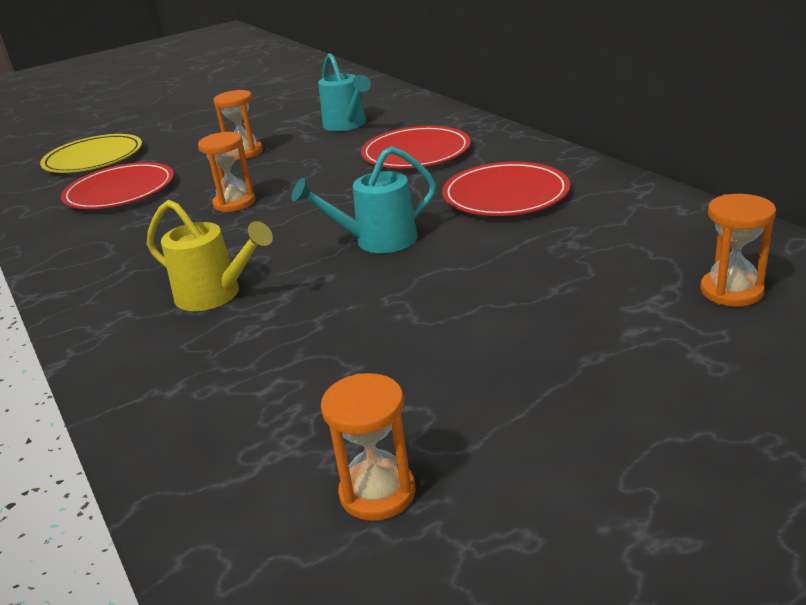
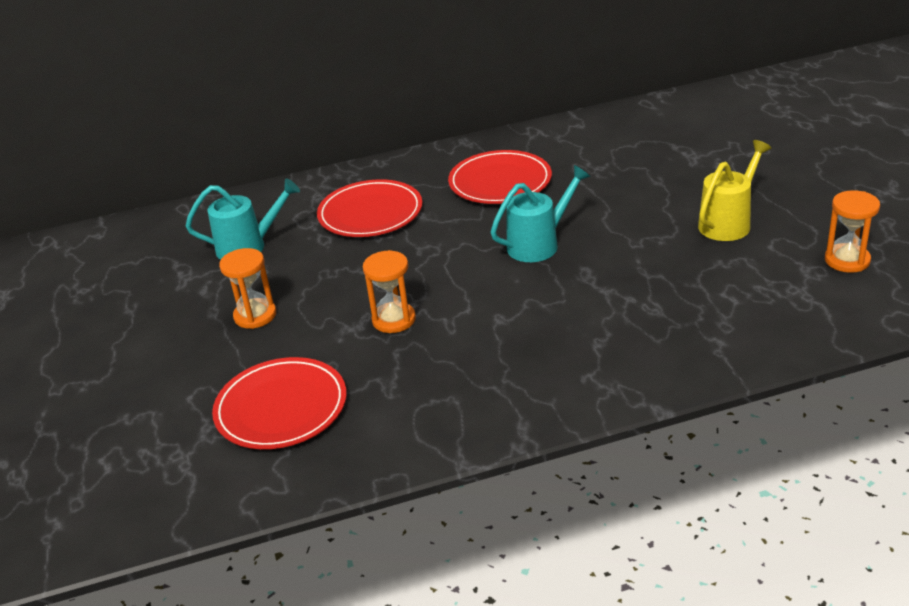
camera: 75 degrees left, 5 degrees up
(93, 158) = (132, 445): yellow plate -> none
(216, 295) = (584, 325): yellow watering can -> yellow watering can (728, 222)
(376, 241) = (539, 244): turquoise watering can -> turquoise watering can turned 120 degrees counterclockwise
(731, 291) = (690, 131): orange hourglass -> none

